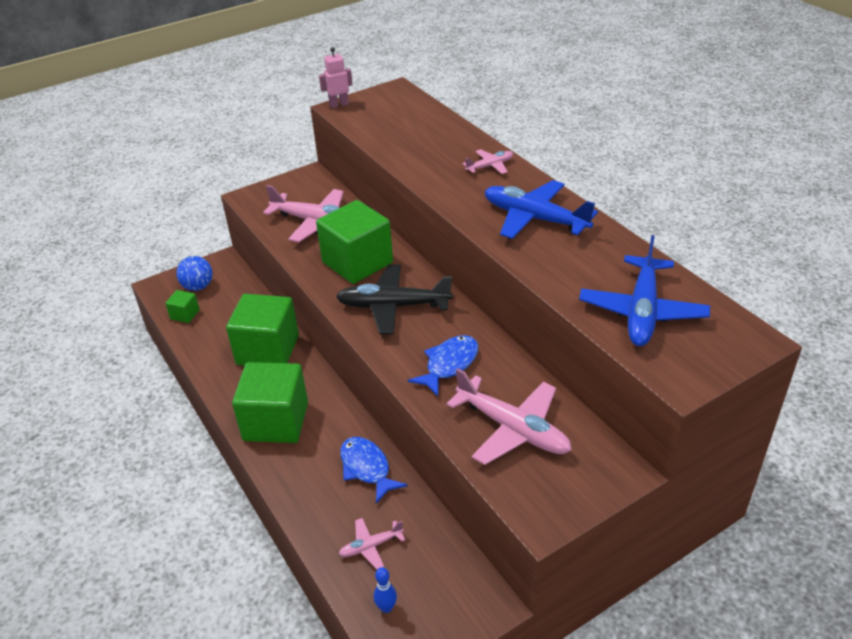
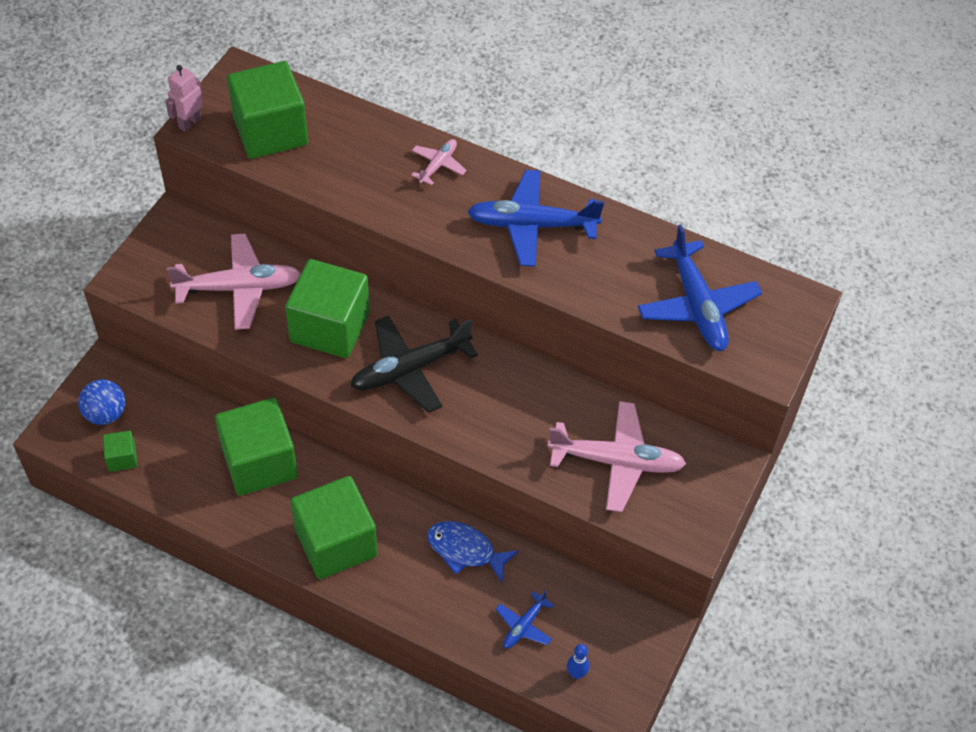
camera: 35 degrees left, 15 degrees up
(370, 546) = (523, 626): pink plane -> blue plane
(387, 121) = (270, 131): none -> green cube
(449, 365) = (514, 416): blue fish -> none

